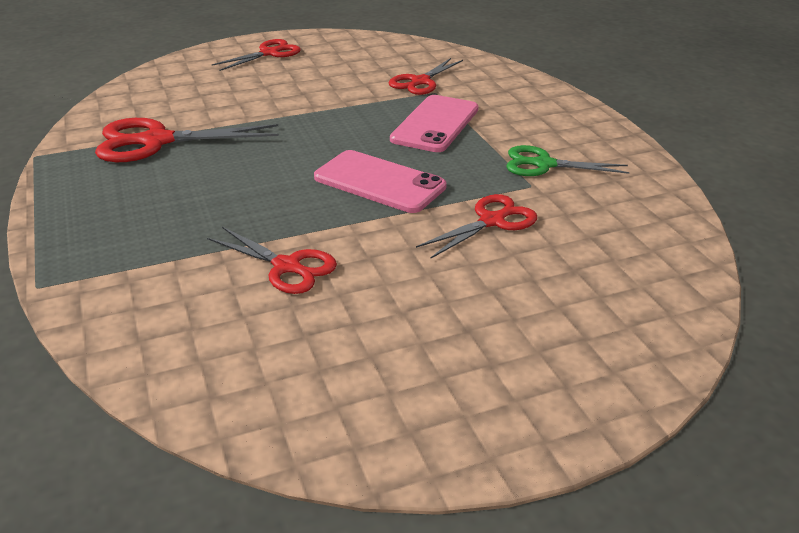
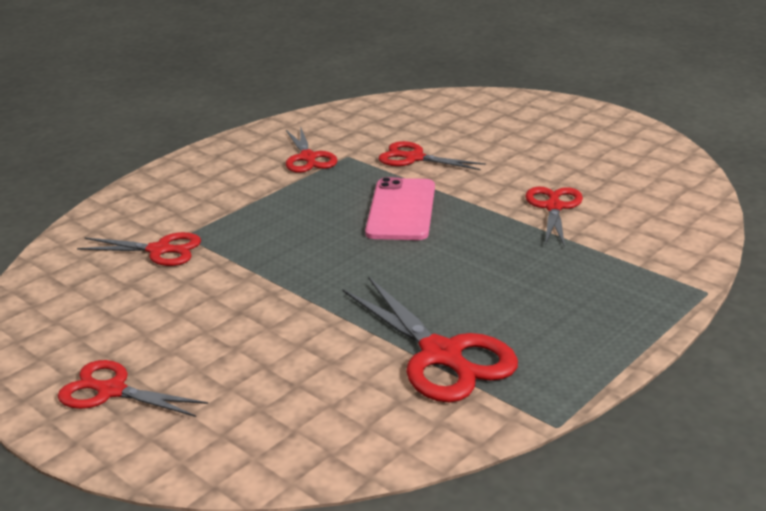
camera: 115 degrees left, 5 degrees down
(435, 124) = (266, 215): pink phone -> none
(544, 164) = (308, 158): green scissors -> red scissors

